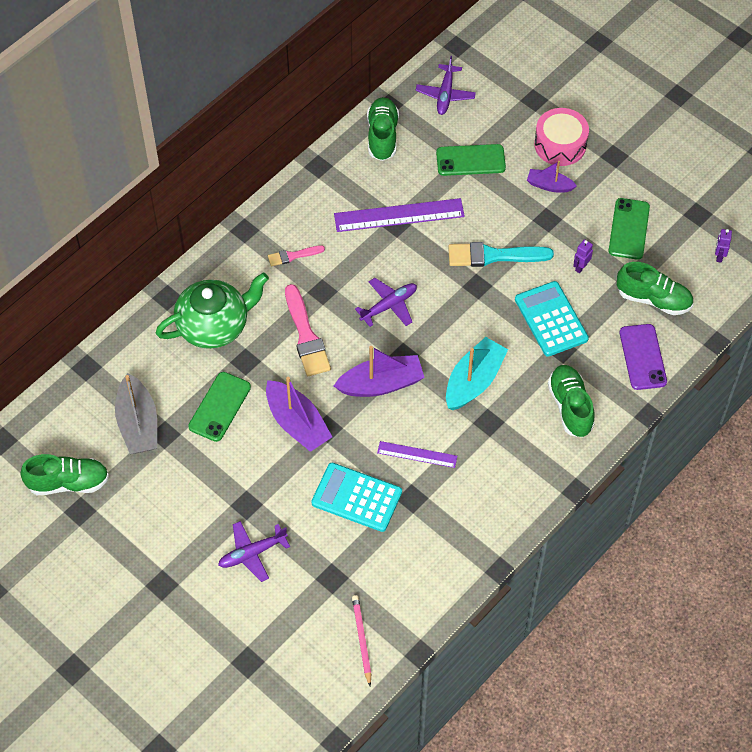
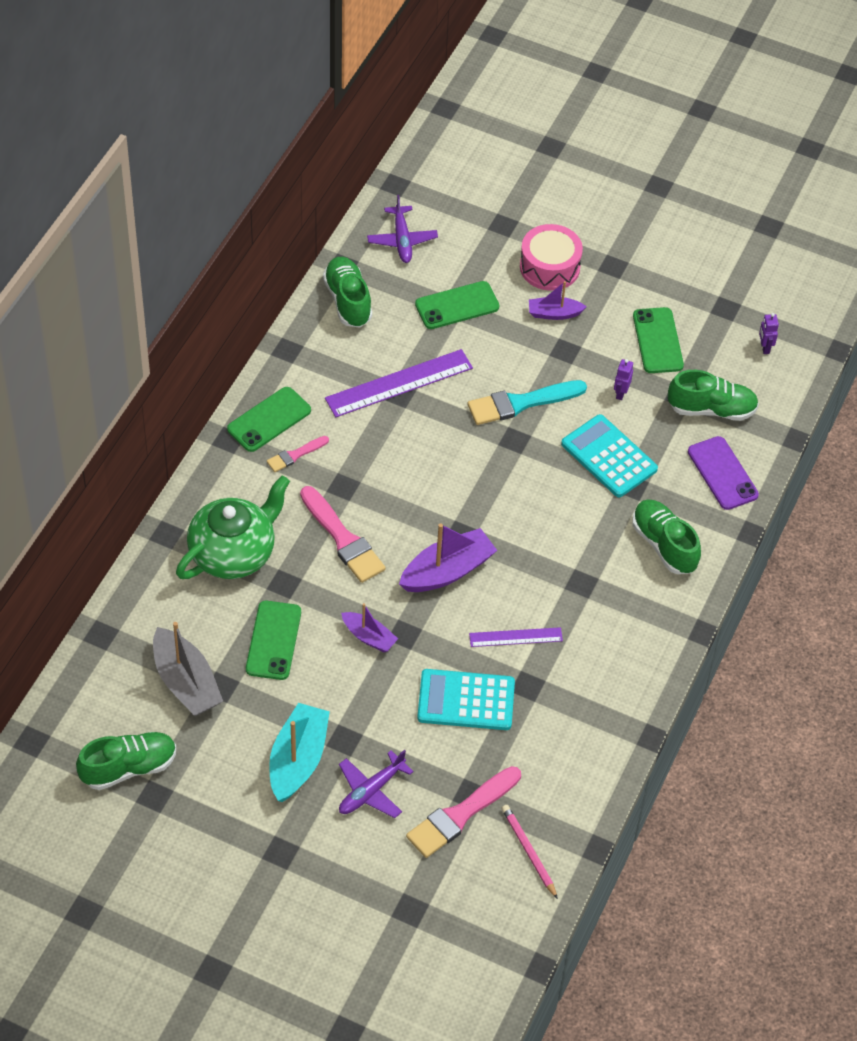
camera: 20 degrees left, 5 degrees down
(282, 221) = (269, 420): none -> green phone
(297, 423) = (369, 637): purple boat -> purple boat, size x0.59
(317, 593) = (460, 815): none -> pink brush
(389, 305) = (424, 484): purple plane -> none
(474, 381) = (549, 543): turquoise boat -> turquoise boat (298, 760)

